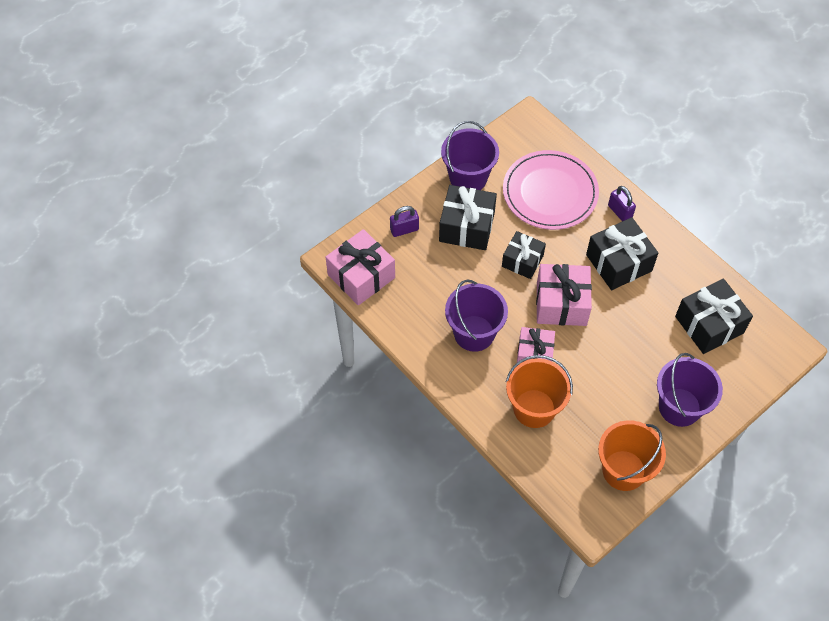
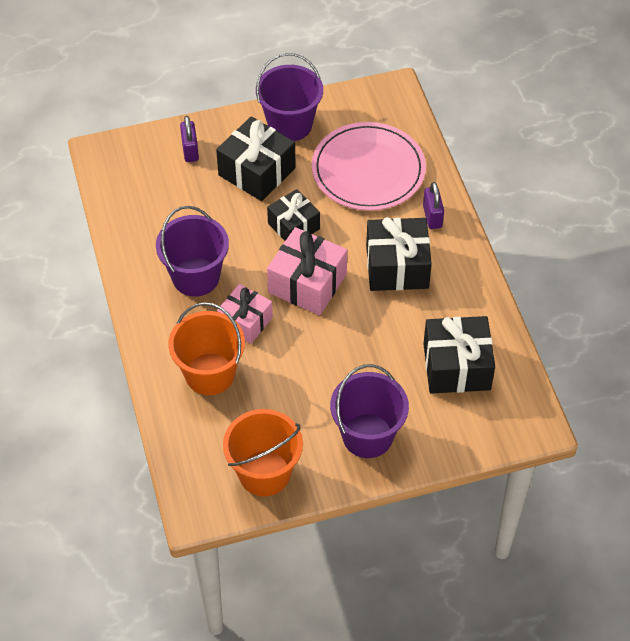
camera: 25 degrees right, 5 degrees down
(361, 276) = (117, 179): pink gift -> none
(404, 229) = (190, 150): purple padlock -> purple padlock turned 75 degrees clockwise

